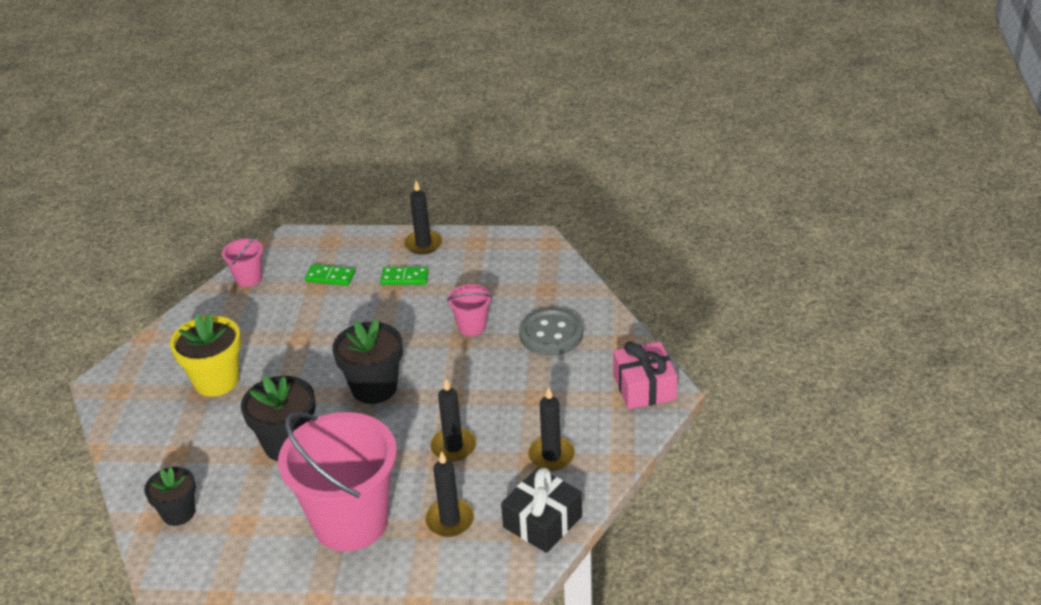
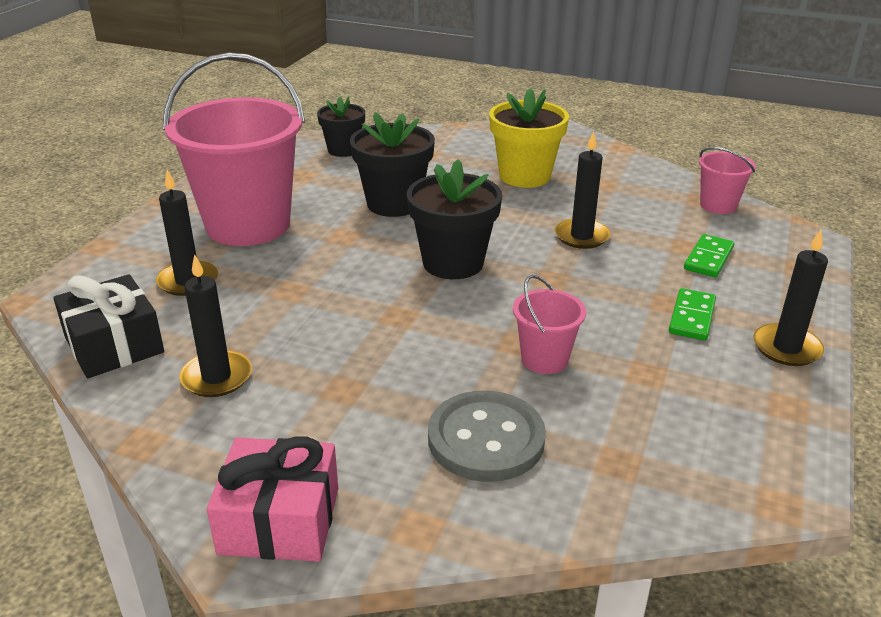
camera: 105 degrees right, 5 degrees down
(453, 447) = (302, 302): black candle -> black candle (581, 236)

